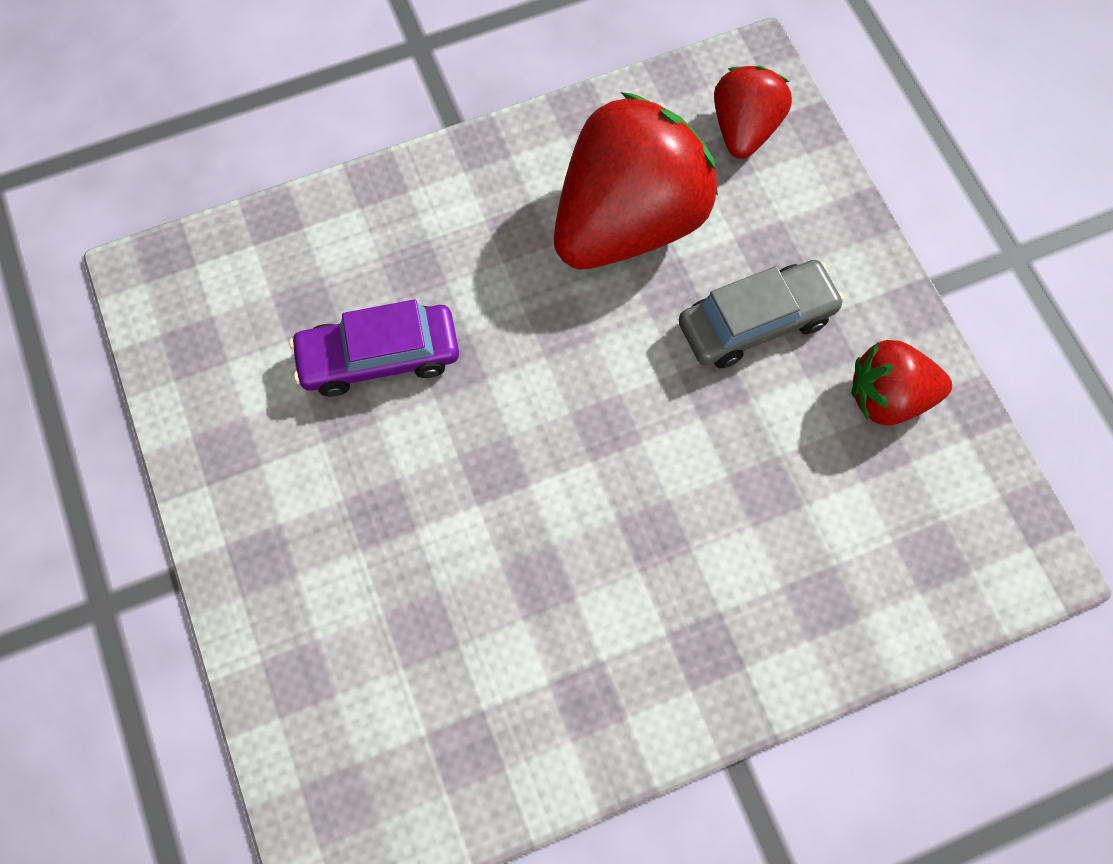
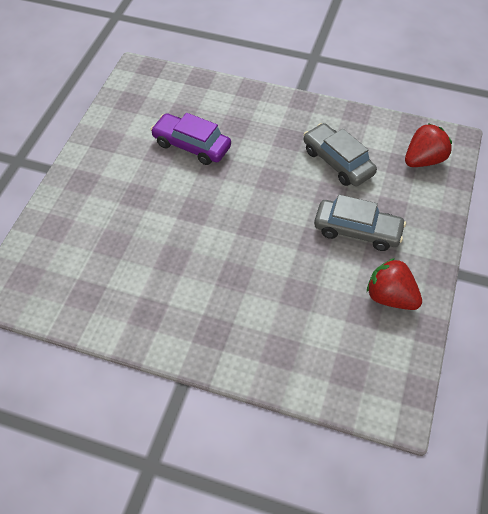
camera: 40 degrees right, 15 degrees down
(628, 222) = (337, 162): red strawberry -> grey car

